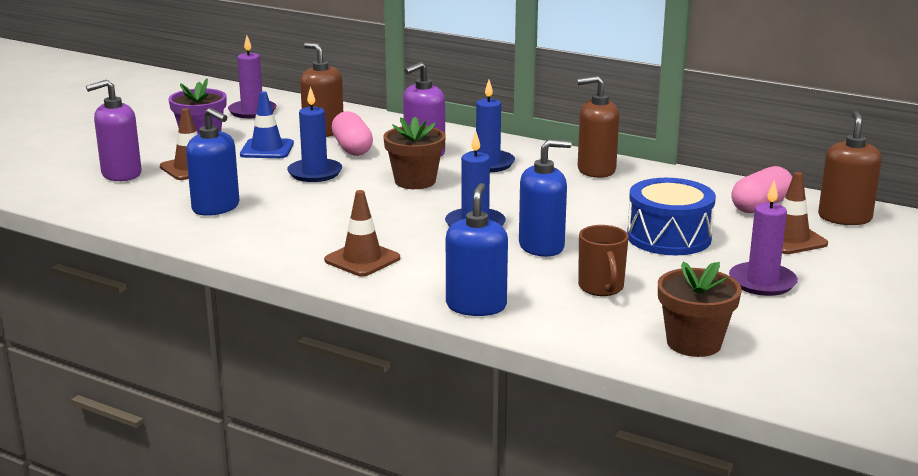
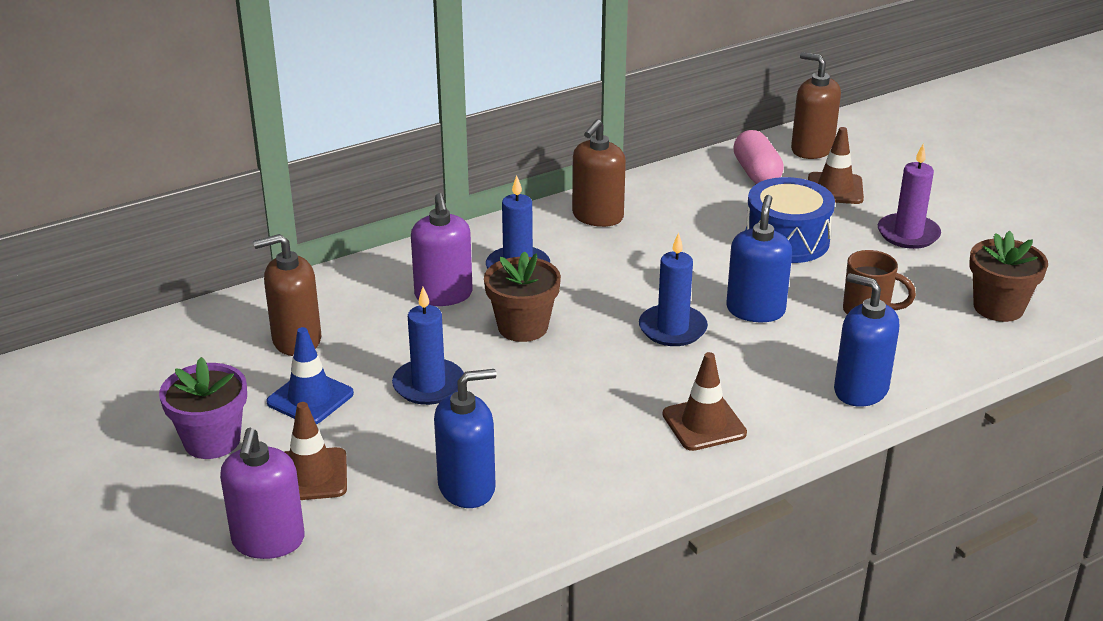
camera: 60 degrees left, 10 degrees up
(252, 111) = (153, 372): purple candle -> none
(352, 148) = (376, 336): pink capsule -> none

